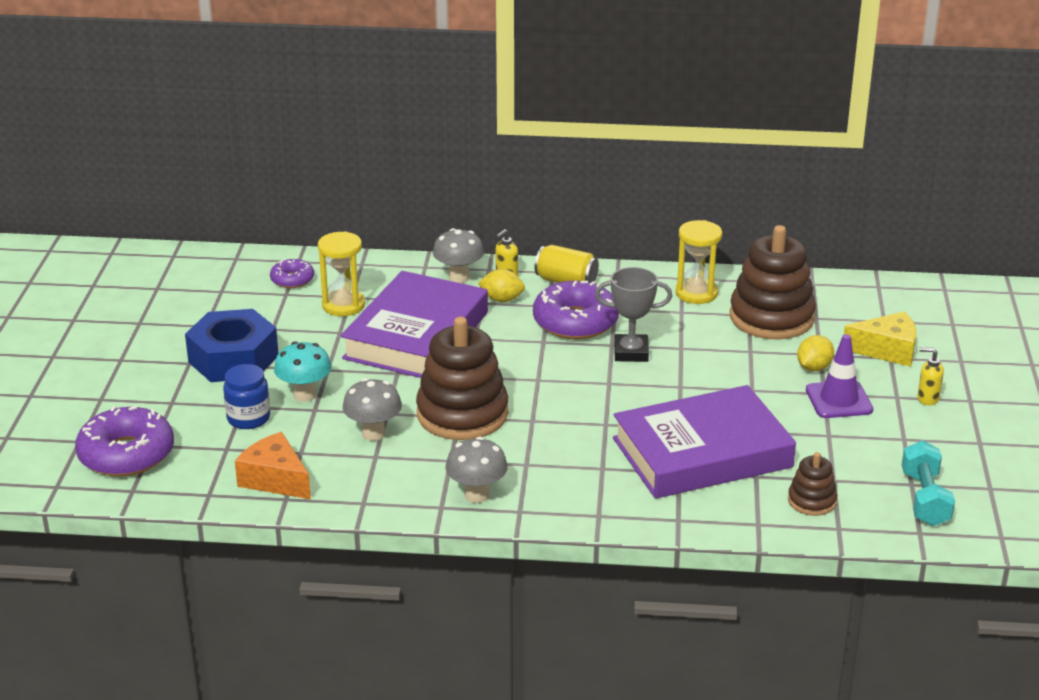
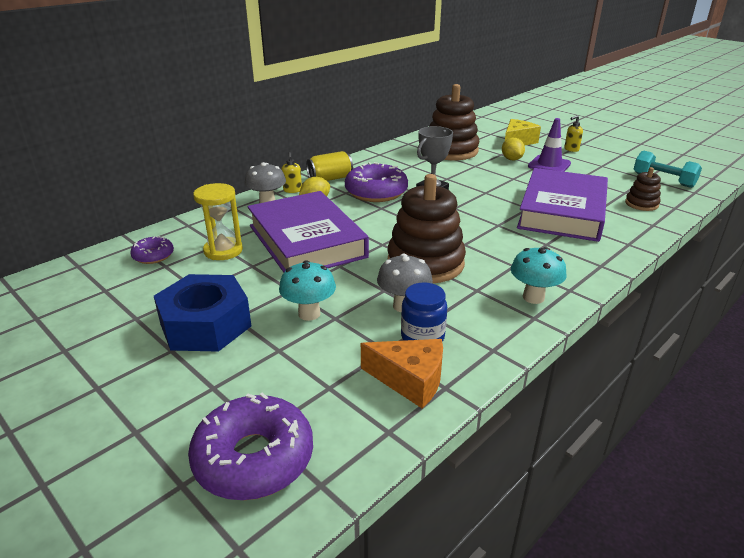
camera: 50 degrees left, 0 degrees up
(248, 418) = (301, 355): blue jar -> blue jar (422, 337)
(275, 479) = (410, 380): orange cheese -> orange cheese turned 150 degrees counterclockwise
(477, 495) = (533, 297): grey mushroom -> turquoise mushroom
(696, 293) = (400, 156): yellow hourglass -> none

